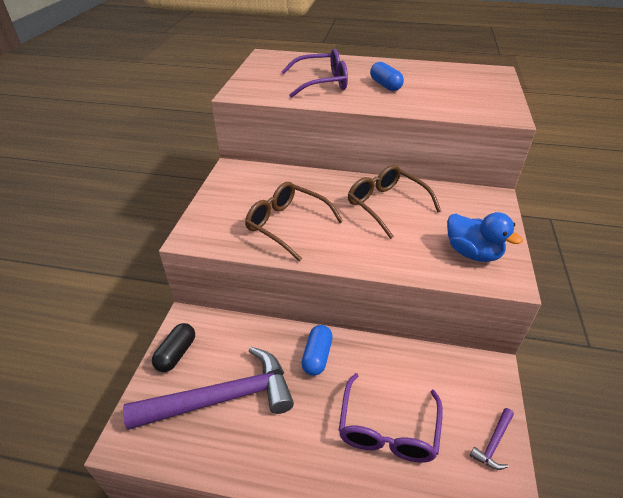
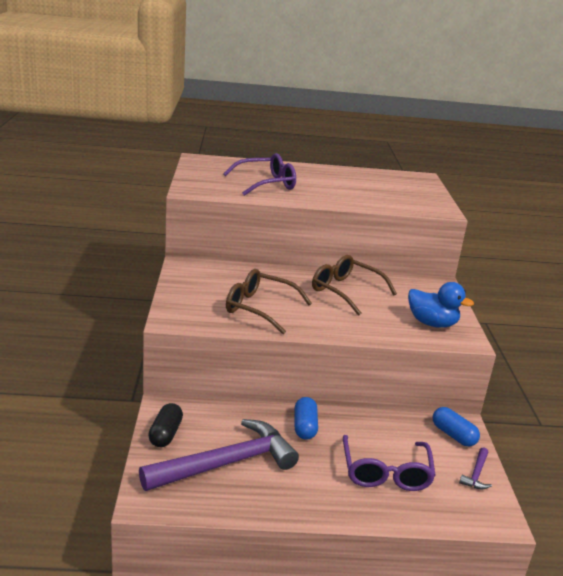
camera: 15 degrees left, 15 degrees down
(385, 85) = (327, 186): blue capsule -> blue capsule (453, 435)

